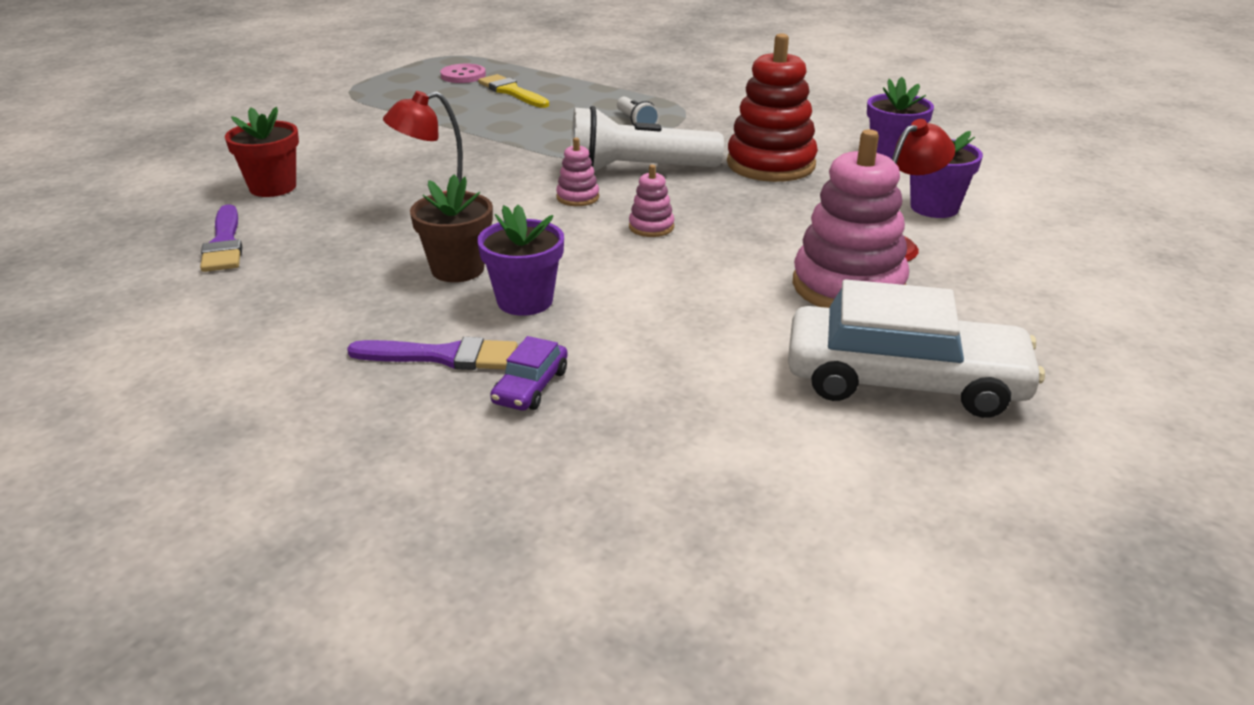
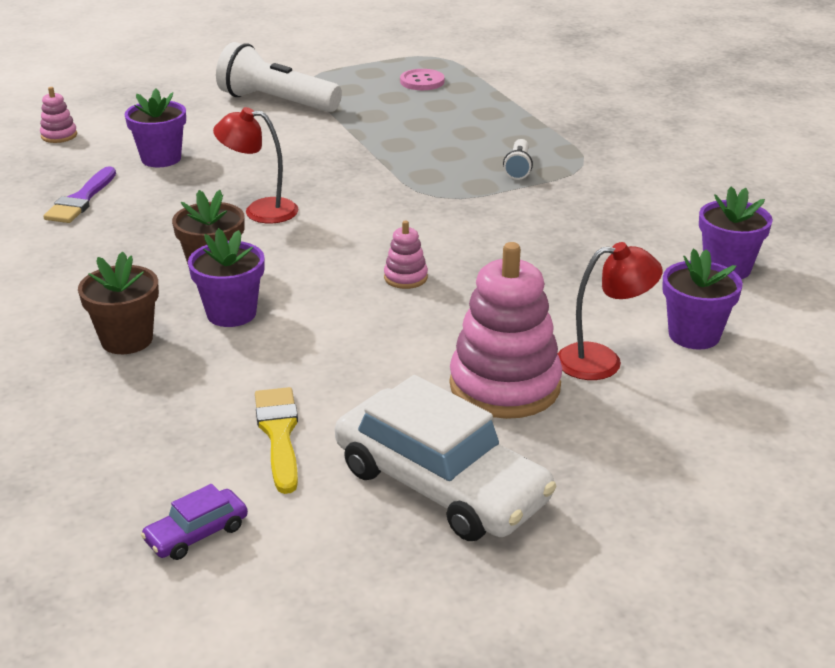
camera: 30 degrees right, 0 degrees up
(273, 187) = (161, 159): red flower pot -> purple flower pot
(443, 356) = (127, 340): purple brush -> brown flower pot
(512, 92) = (445, 109): yellow brush -> yellow brush (279, 434)
(530, 387) = (157, 385): purple car -> purple car (196, 533)
(577, 197) = (378, 231): pink stacking toy -> pink stacking toy (59, 136)
(637, 170) = (460, 219): white flashlight -> white flashlight (276, 102)
(771, 164) = (590, 245): red stacking toy -> none

